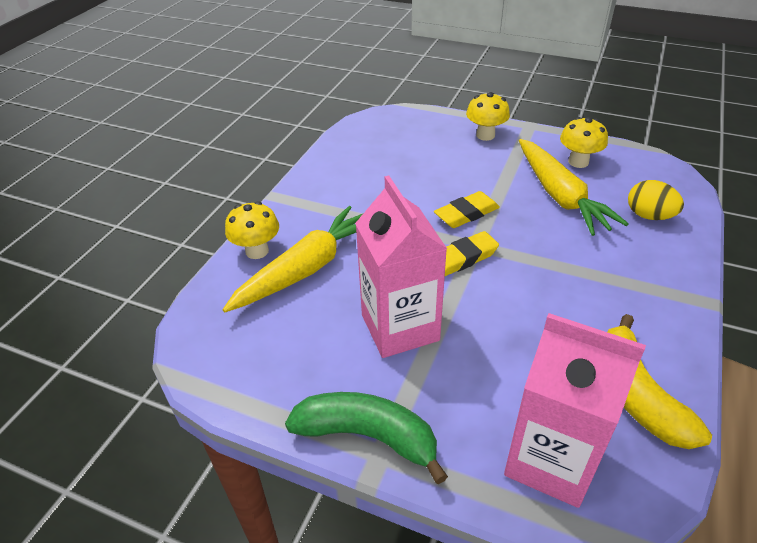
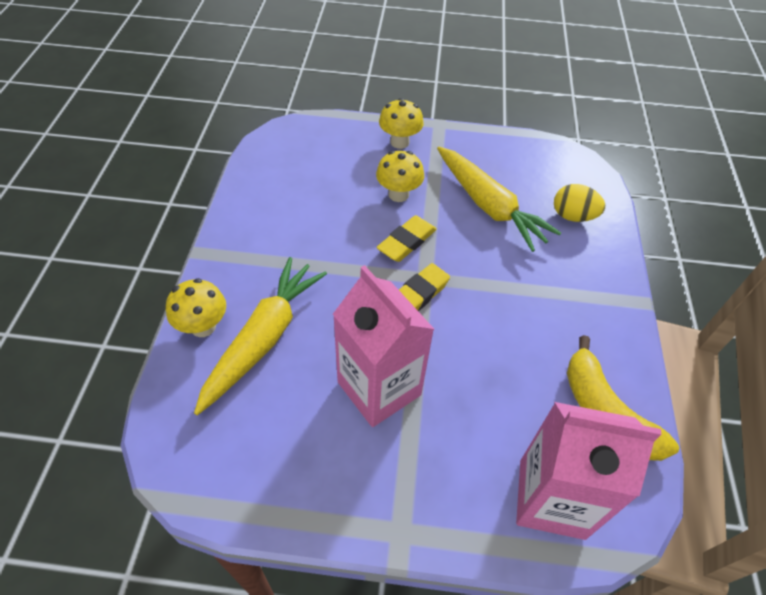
camera: 20 degrees left, 10 degrees up
(368, 436) = (383, 517): green banana -> none
(578, 162) = (496, 163): yellow mushroom -> yellow mushroom (398, 194)

